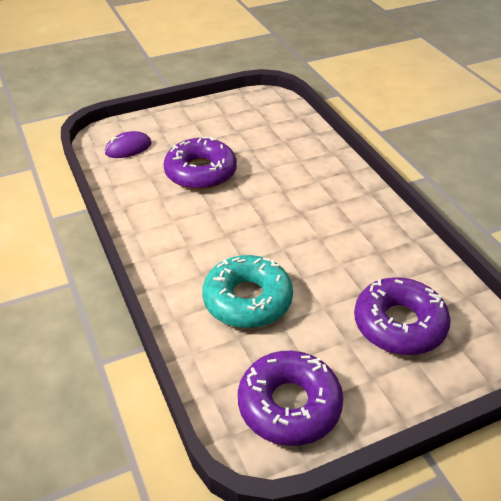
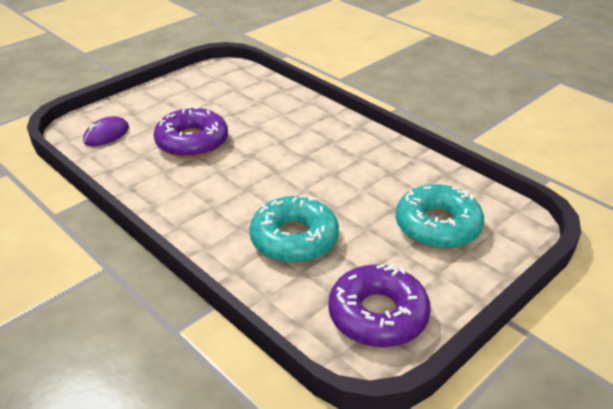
camera: 20 degrees left, 5 degrees down
(399, 324) = (437, 226): purple donut -> turquoise donut

